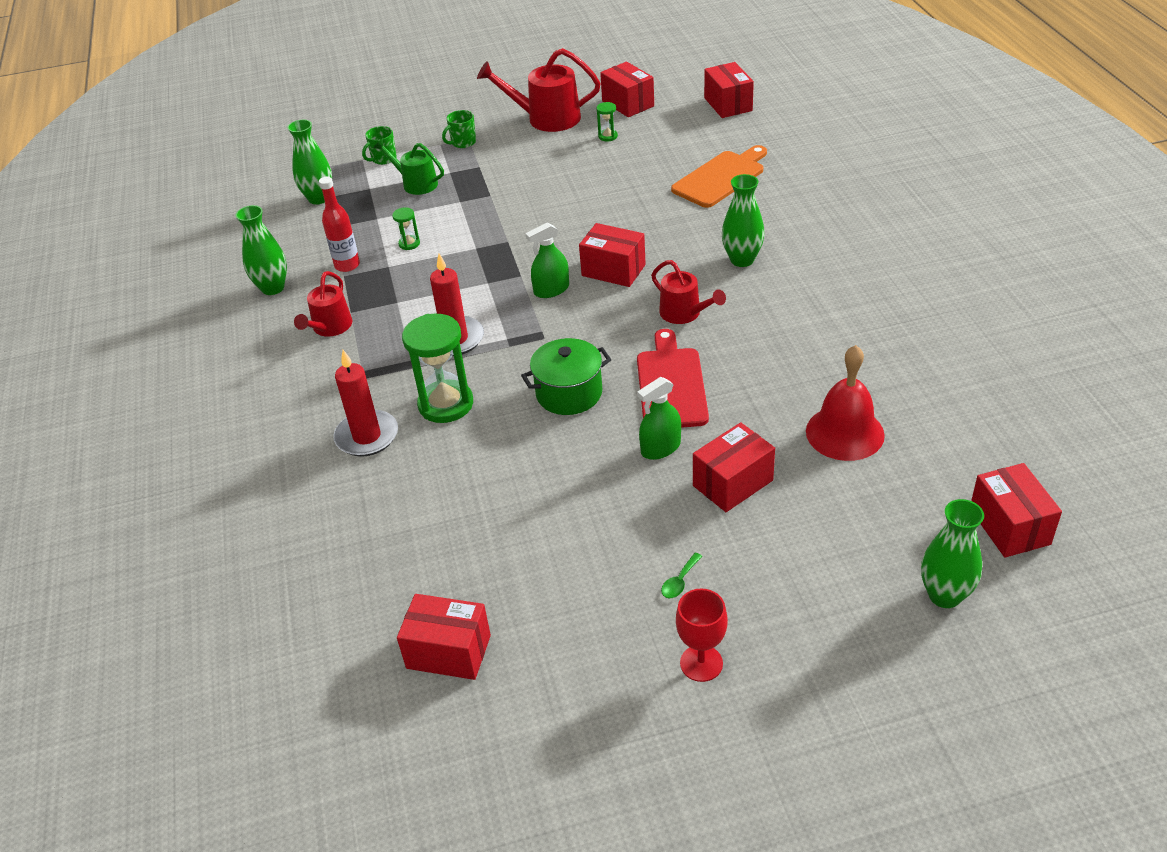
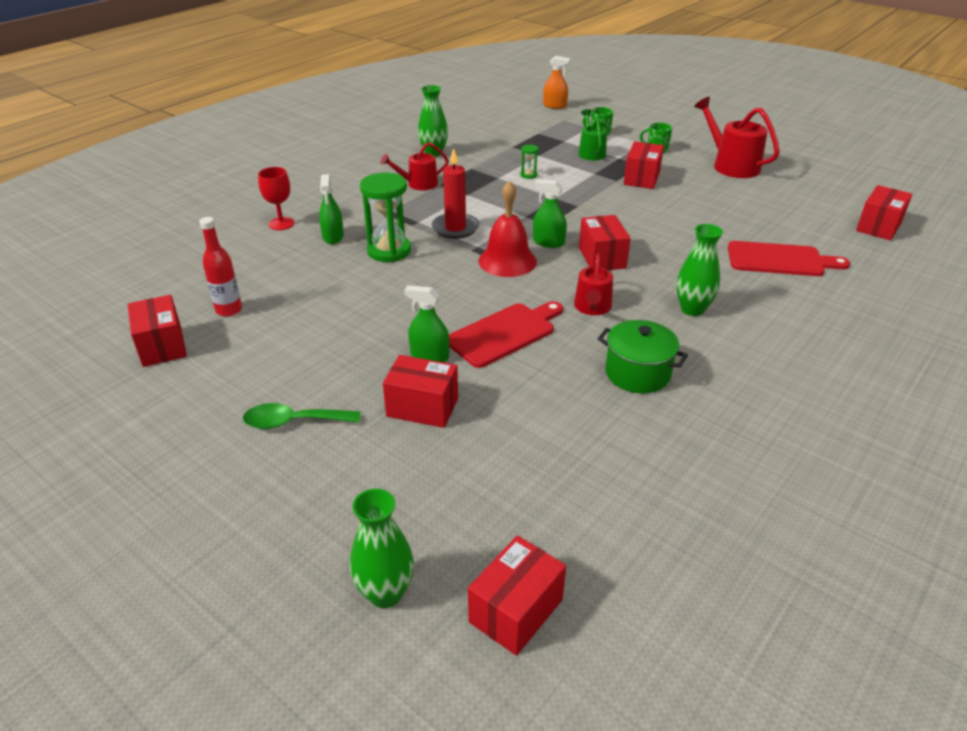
camera: 50 degrees right, 5 degrees down
(282, 157) = (554, 106): none -> orange spray bottle
(319, 198) = (532, 131): green vase -> none
(347, 265) = (482, 165): red bottle -> red bottle (229, 310)
(367, 436) = (333, 237): red candle -> green spray bottle
(569, 393) = (448, 293): green pot -> green pot (637, 373)
(608, 136) = (750, 195): green hourglass -> none
(628, 103) = (803, 187): red box -> red box (641, 178)
(679, 581) = (293, 422): green spoon -> green spoon, size x1.94
(701, 663) = (214, 467): red goblet -> red goblet (281, 224)
(720, 177) = (780, 260): orange cutting board -> red cutting board
(845, 433) = (540, 448): red bell -> red bell (507, 261)

